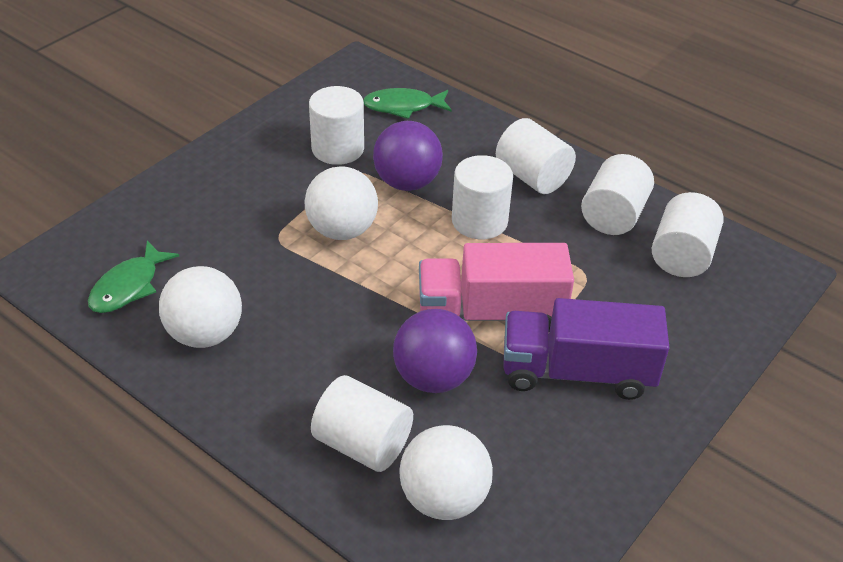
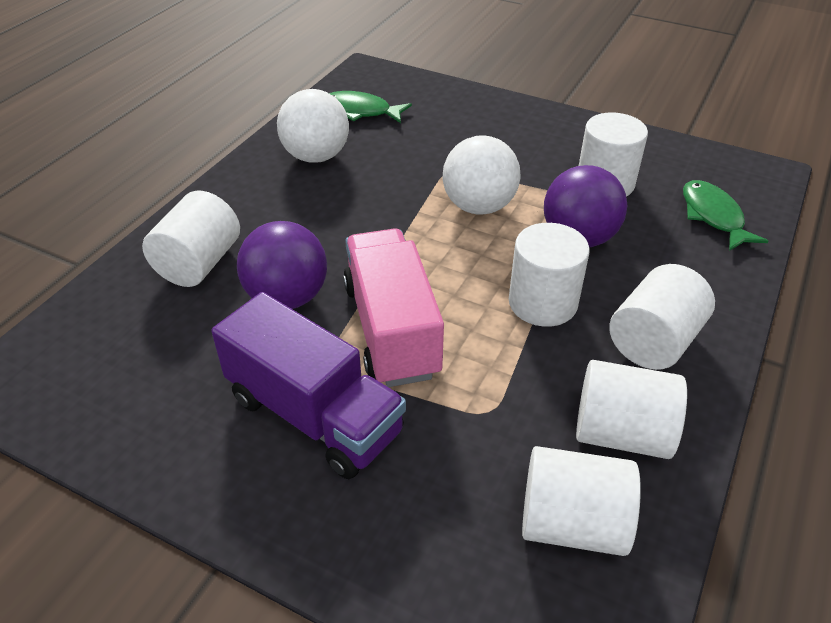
camera: 80 degrees right, 0 degrees up
(444, 498) = (134, 325): white ball -> none
(577, 372) = (314, 415): purple truck -> purple truck turned 135 degrees clockwise

